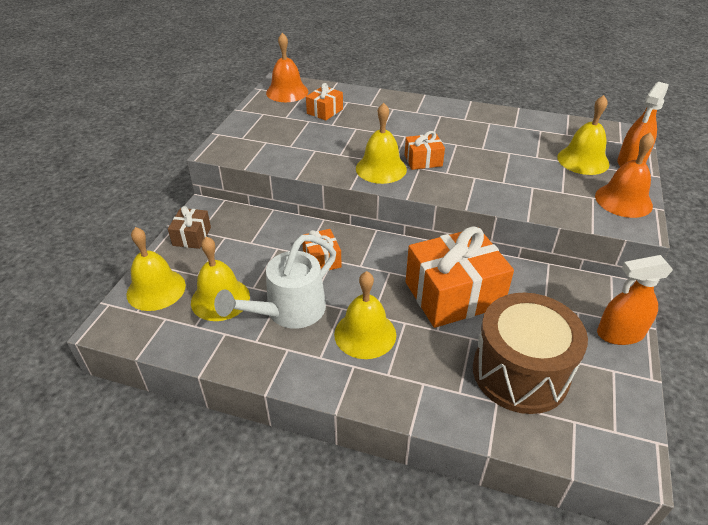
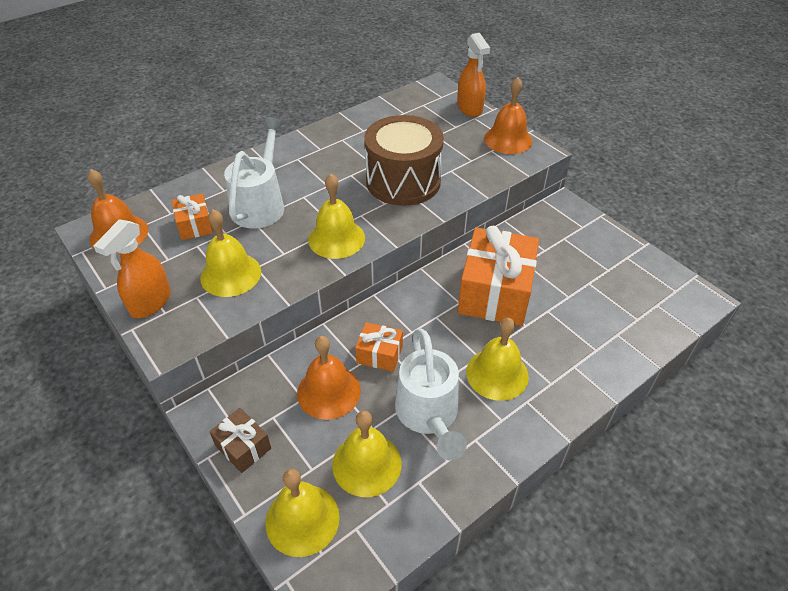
camera: 55 degrees left, 5 degrees up
(266, 251) = (328, 391): none -> orange bell
(375, 124) = (261, 204): none -> white watering can
(423, 160) = (353, 207): orange gift -> none
(520, 372) = (599, 304): brown drum -> brown drum (403, 181)
(583, 160) = (444, 127): yellow bell -> yellow bell (230, 274)
(619, 334) = (598, 232): orange spray bottle -> orange spray bottle (150, 302)

